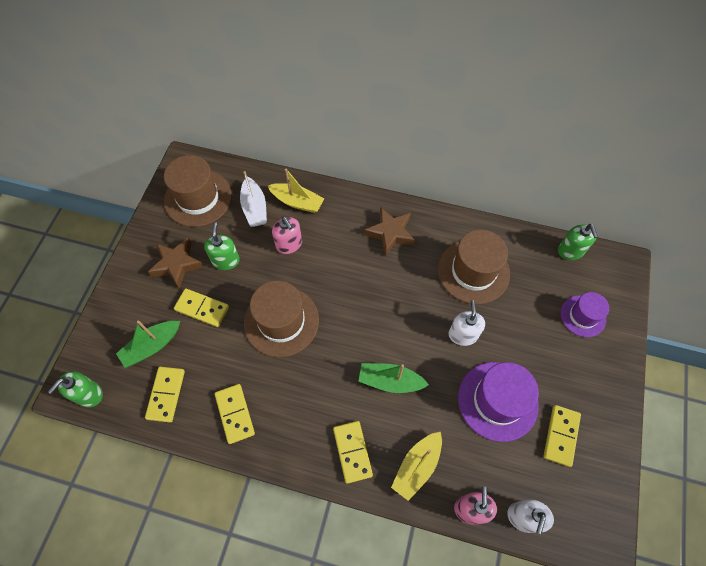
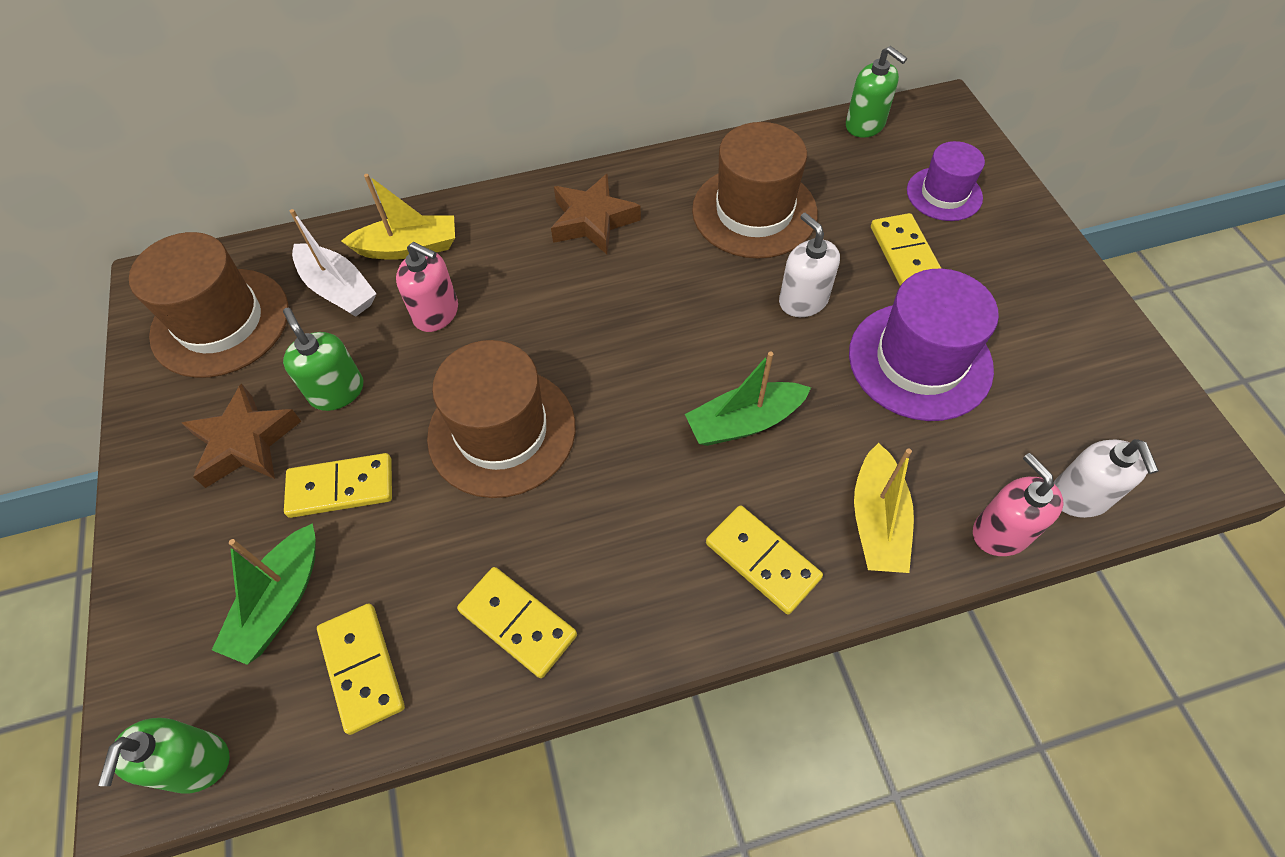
camera: 30 degrees left, 5 degrees down
(561, 435) = (1038, 358): yellow domino -> yellow domino (904, 254)

